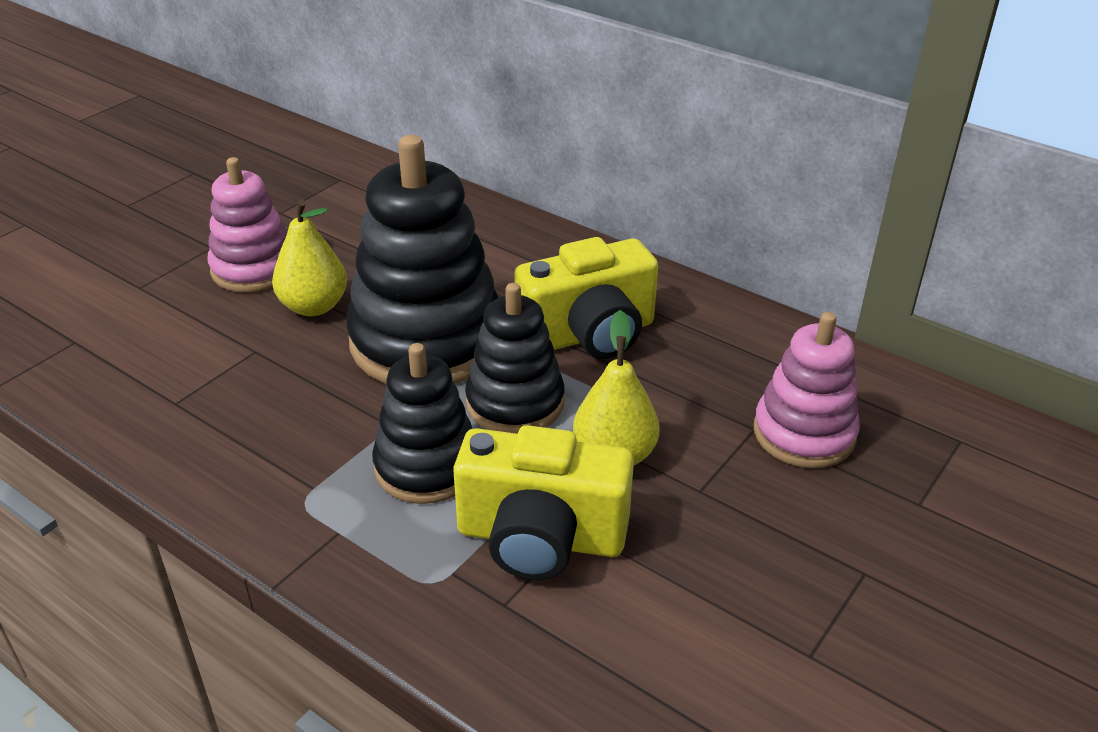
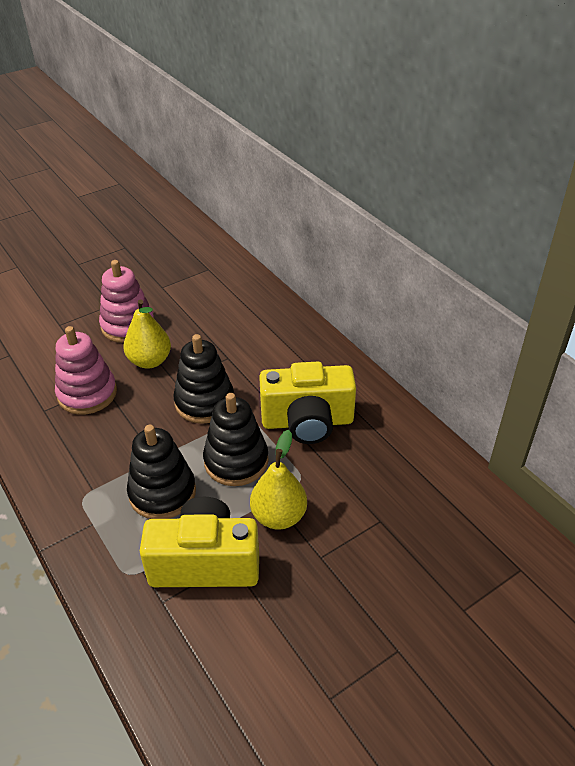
camera: 20 degrees right, 5 degrees up
(427, 341) = (204, 402): black stacking toy -> black stacking toy, size x0.60
(540, 538) = (205, 562): yellow camera -> yellow camera turned 150 degrees clockwise
(804, 433) = (411, 534): pink stacking toy -> pink stacking toy (87, 394)

